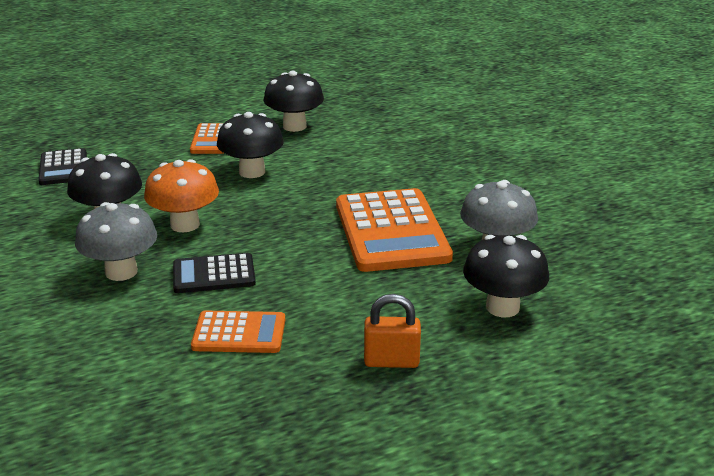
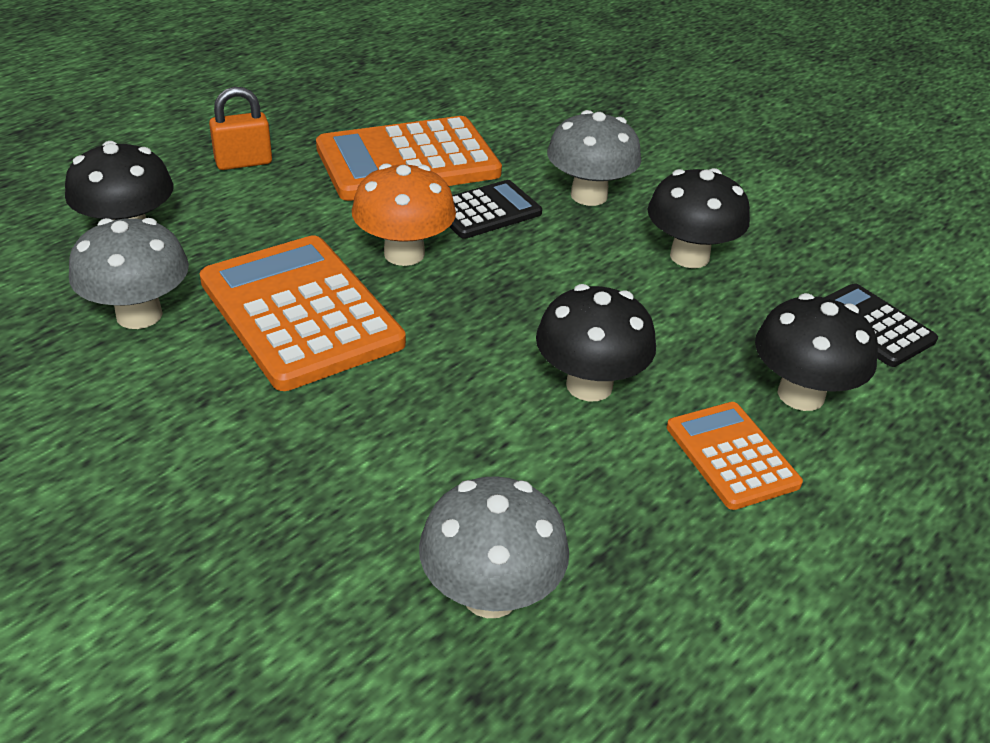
camera: 155 degrees right, 10 degrees up
(185, 225) = (586, 266): orange mushroom -> orange mushroom (404, 254)
(239, 333) = (407, 161): orange calculator -> orange calculator, size x1.83
(294, 126) = (624, 547): black mushroom -> black mushroom (800, 395)
(358, 125) = (490, 594): none -> grey mushroom

